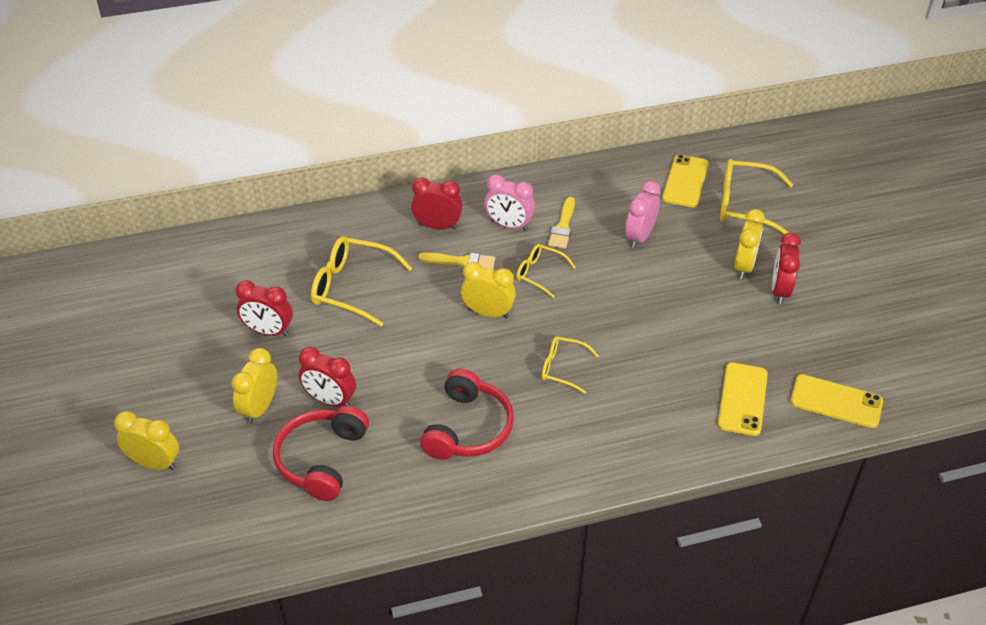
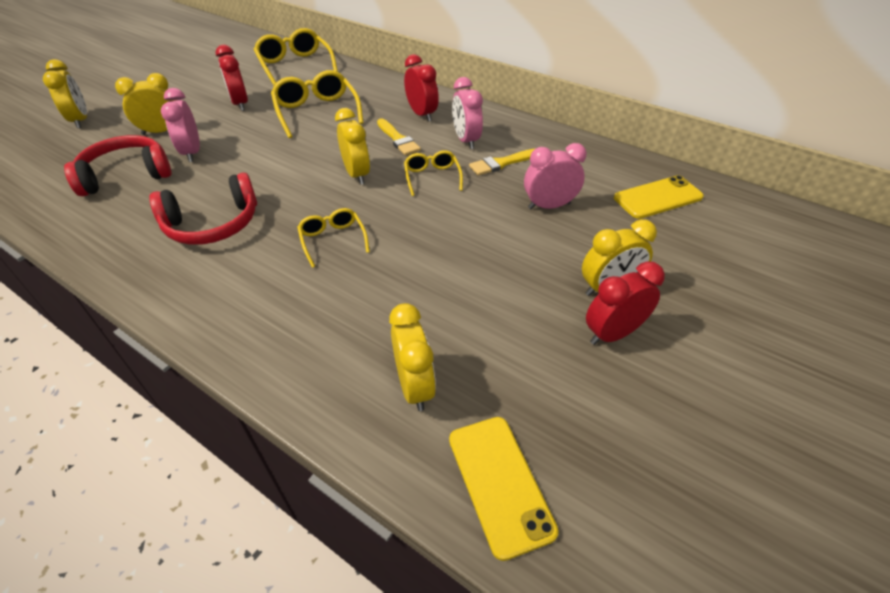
camera: 50 degrees right, 0 degrees up
(330, 400) = (192, 152): red clock -> pink clock
(742, 399) = (414, 386): yellow phone -> yellow clock
(745, 205) = (690, 247): yellow glasses -> yellow glasses (295, 65)

